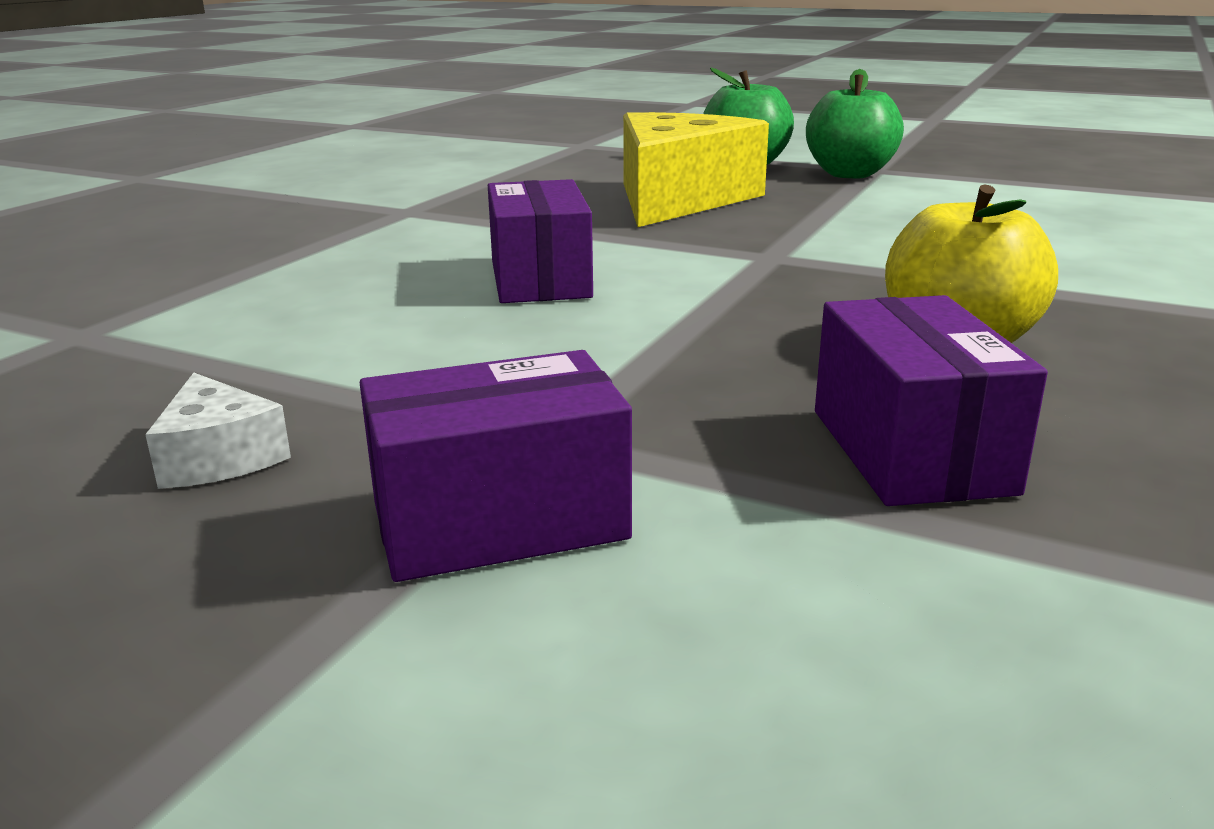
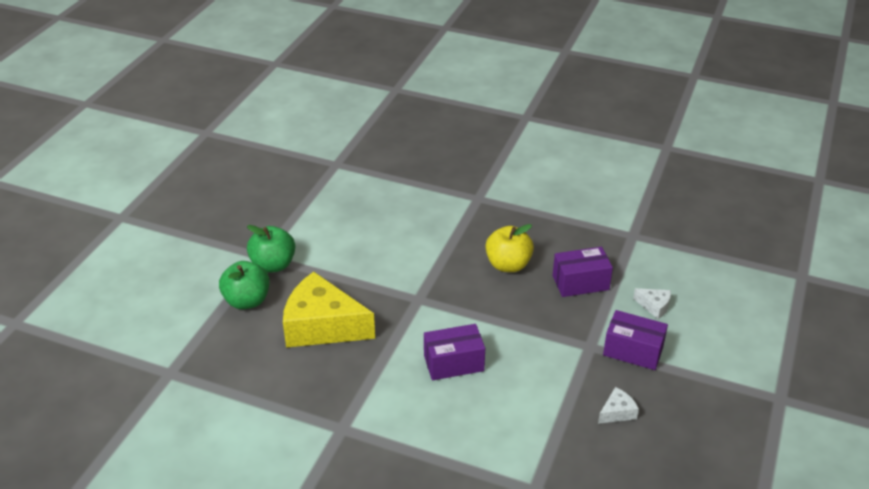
camera: 95 degrees left, 15 degrees up
(499, 521) = (633, 351): purple box -> purple box turned 45 degrees counterclockwise
(792, 618) = (654, 306): none -> white cheese

